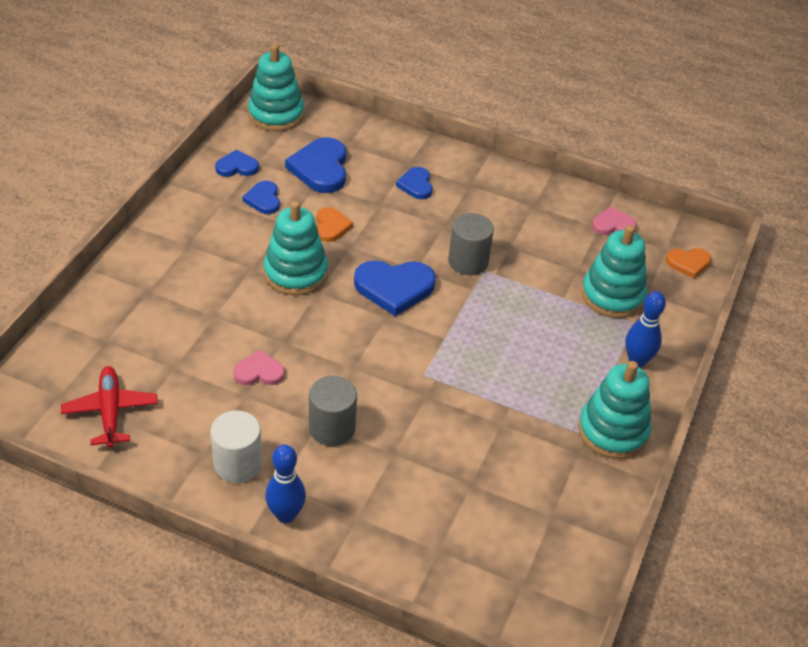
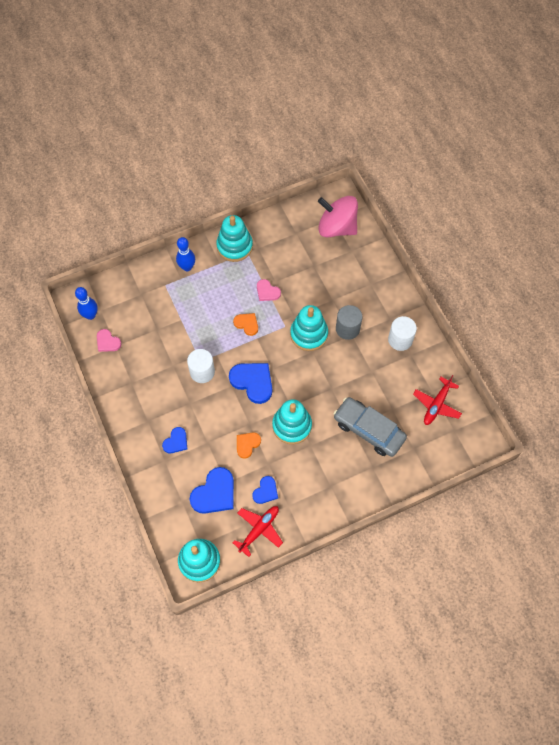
camera: 135 degrees left, 20 degrees up
(188, 325) = (369, 430): none -> grey car
(237, 166) = (259, 529): blue heart -> red plane
(259, 372) = (356, 379): pink heart -> pink heart (267, 292)
(286, 515) = (398, 304): blue bowling pin -> blue bowling pin (90, 315)
(468, 261) = (202, 372): grey cylinder -> white cylinder
(501, 572) = (337, 227): none -> pink spinning top
(612, 295) = (157, 304): turquoise stacking toy -> turquoise stacking toy (309, 334)
(688, 263) = (101, 295): orange heart -> orange heart (247, 324)

